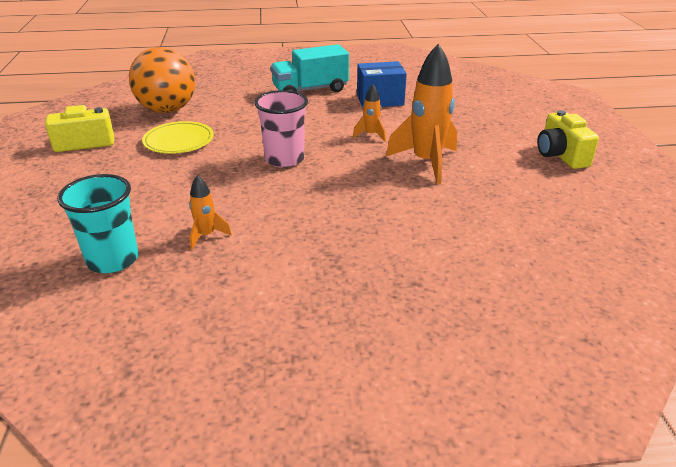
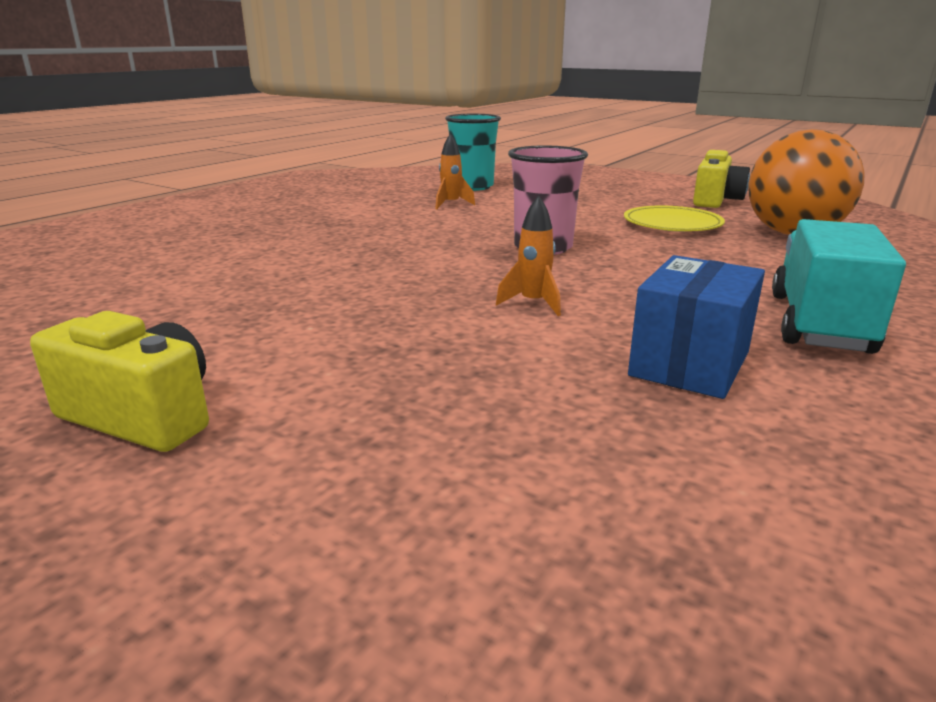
camera: 130 degrees right, 10 degrees down
(426, 162) = (383, 304): orange rocket -> none

